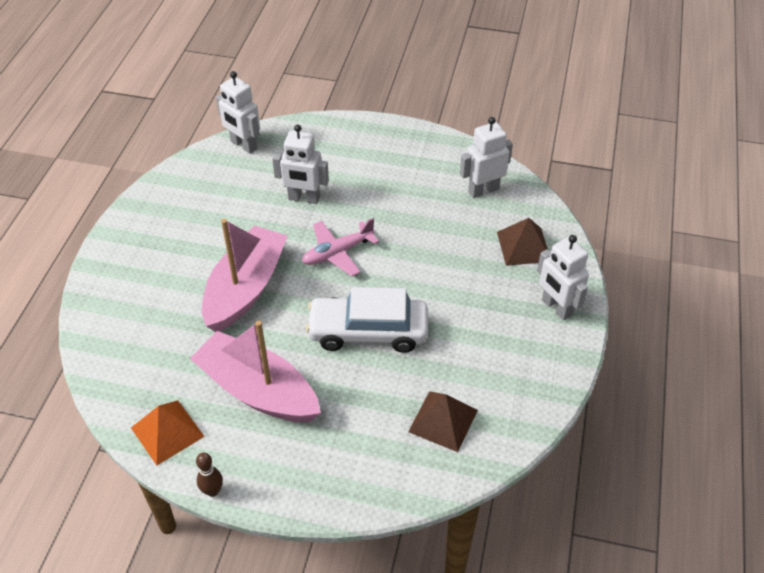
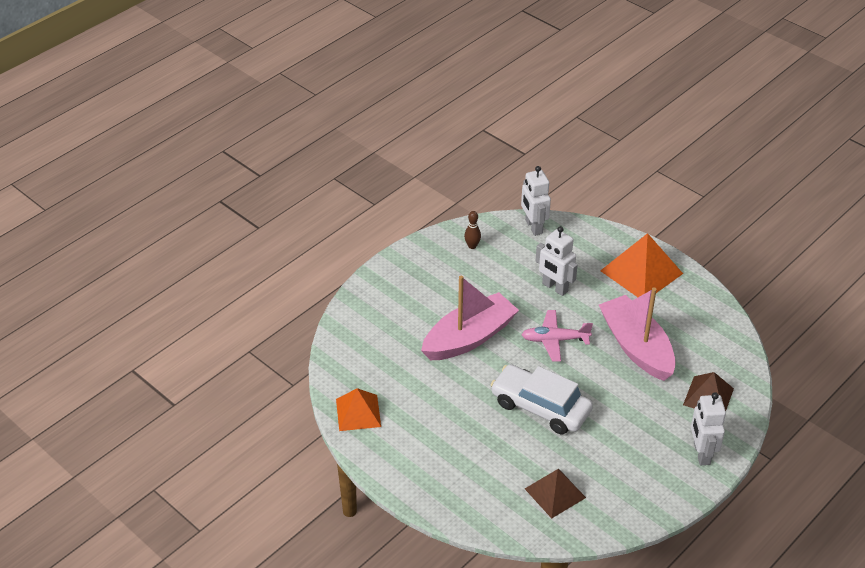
camera: 30 degrees right, 5 degrees down
(212, 491) = (366, 464): brown bowling pin -> brown bowling pin (472, 246)
(258, 390) = (435, 413): pink boat -> pink boat (636, 347)
(379, 149) = (641, 272): none -> orange pyramid
(483, 190) = (706, 339): white robot -> none

